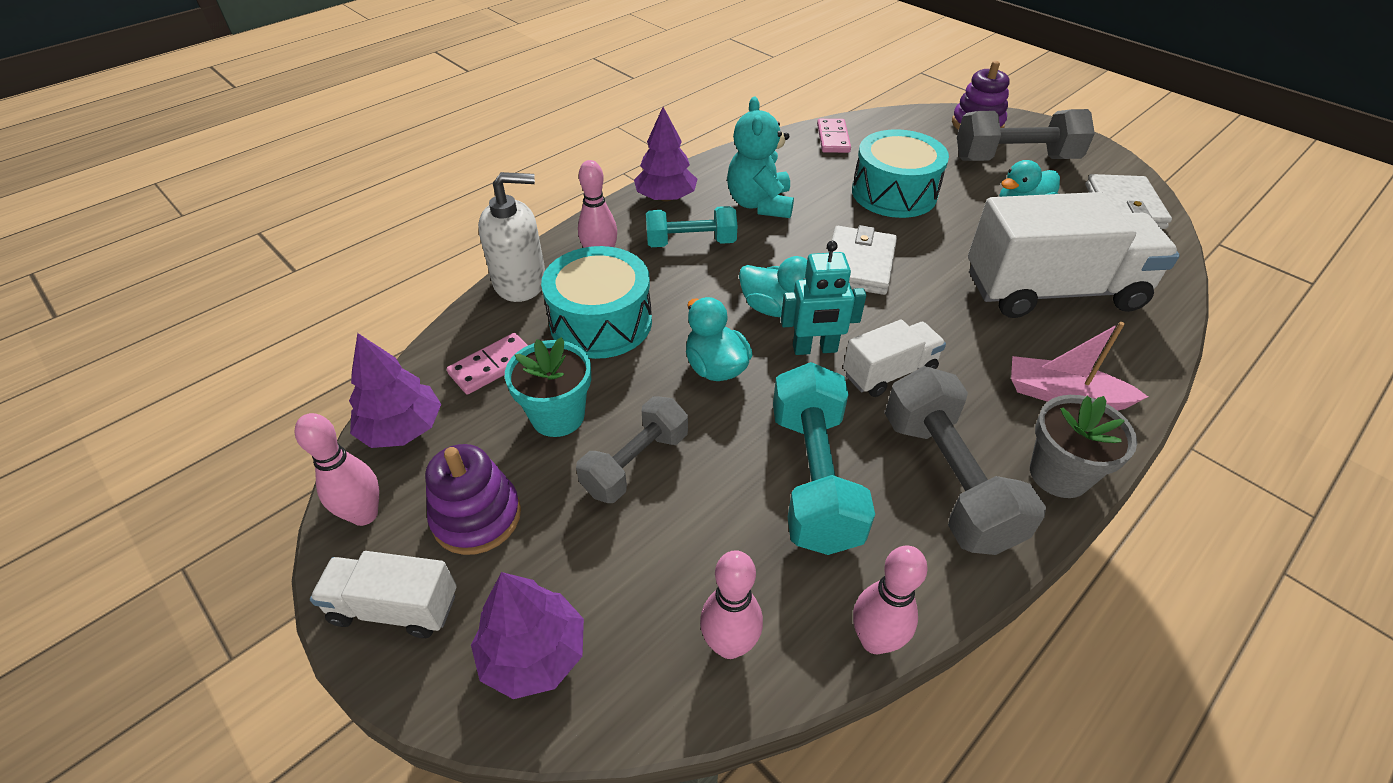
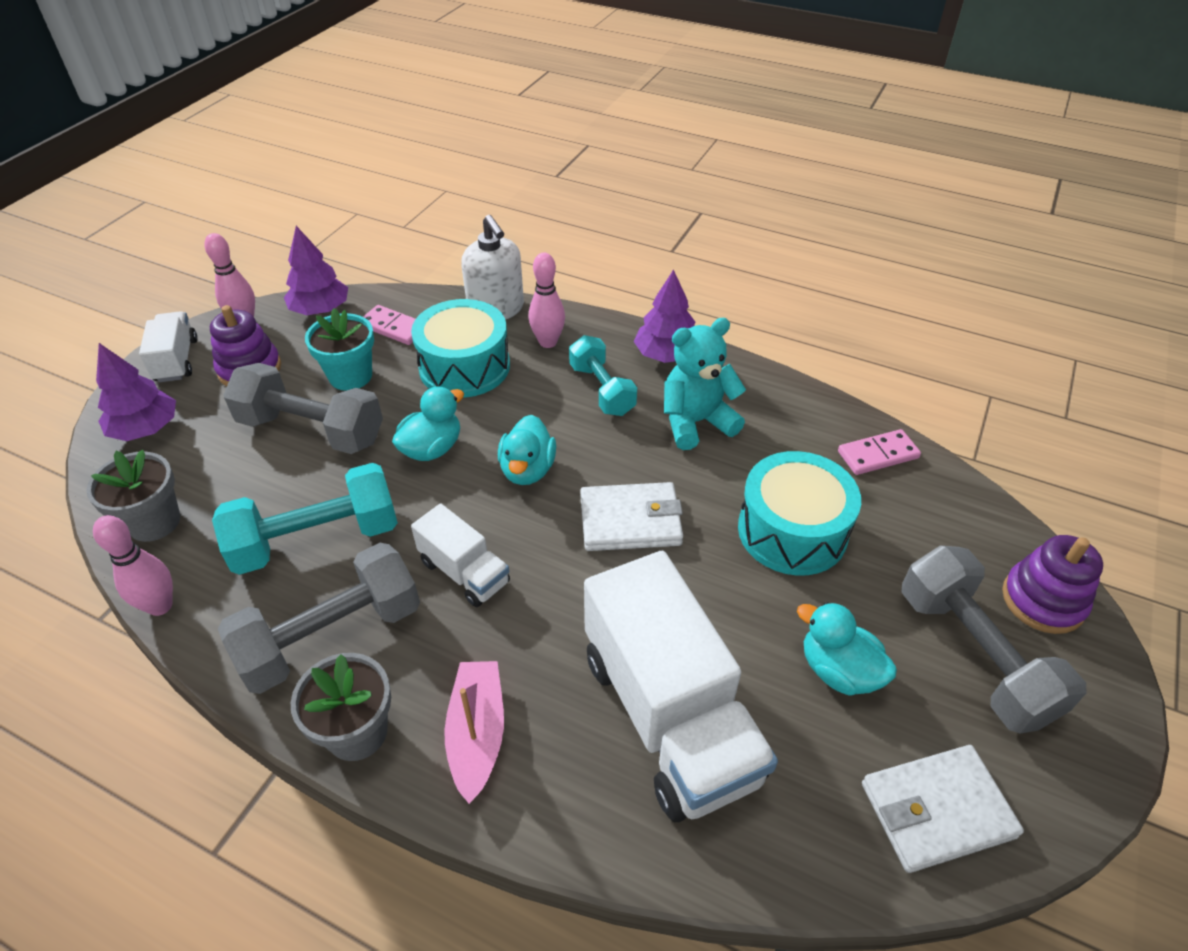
camera: 70 degrees right, 0 degrees up
(636, 463) = (311, 430): grey dumbbell -> grey dumbbell, size x1.52
(729, 645) = (154, 522): pink bowling pin -> grey flower pot
(815, 349) = (479, 510): turquoise robot -> none

